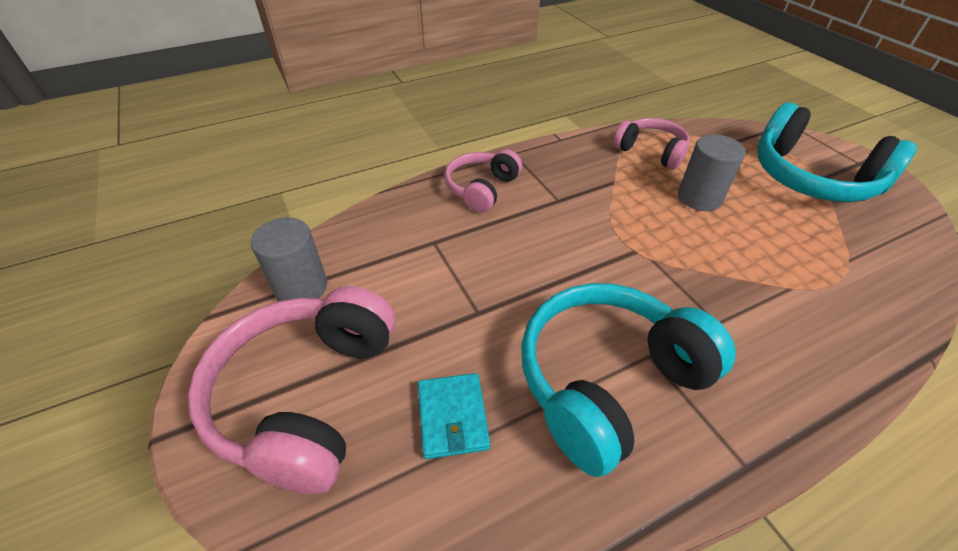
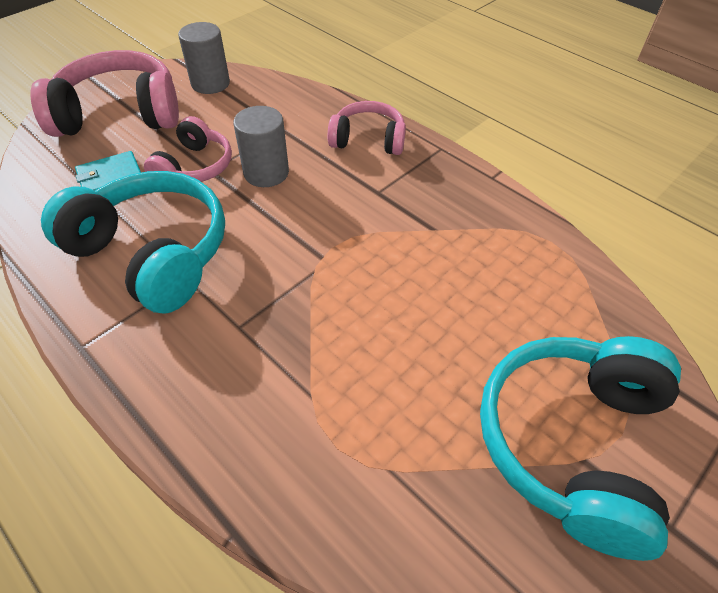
camera: 70 degrees right, 5 degrees up
(651, 151) = (519, 256): pink headphones -> pink headphones (194, 167)
(699, 198) = (445, 307): grey cylinder -> grey cylinder (266, 173)

